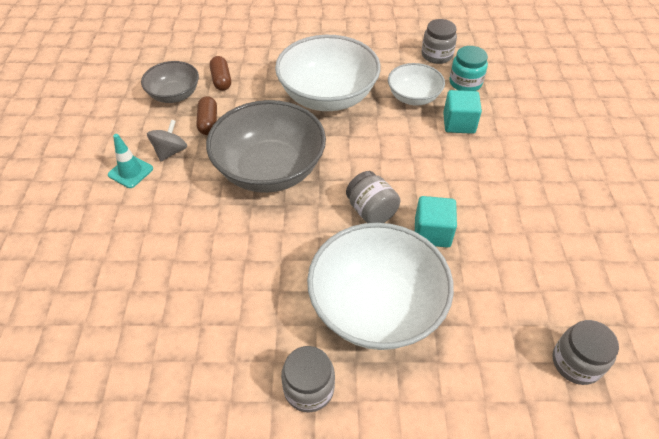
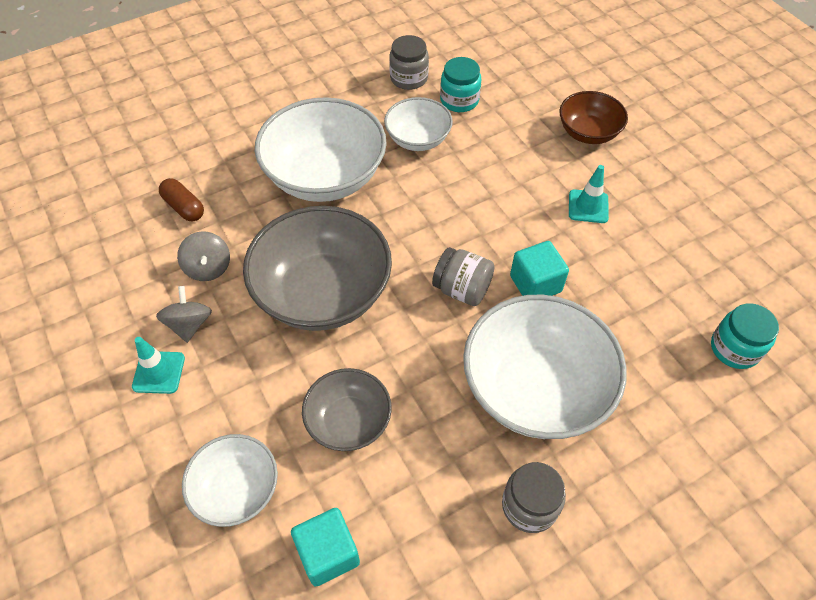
camera: 30 degrees left, 5 degrees up
(120, 267) = (236, 490): none -> white bowl
(174, 95) = (138, 251): grey bowl -> grey bowl (349, 421)
(208, 122) = (208, 268): brown capsule -> grey spinning top
(459, 123) = (483, 151): turquoise cube -> turquoise cube (328, 553)
(518, 196) = (588, 206): none -> turquoise traffic cone
(558, 143) = (588, 132): none -> brown bowl
(576, 362) = (734, 348): grey jar -> turquoise jar

